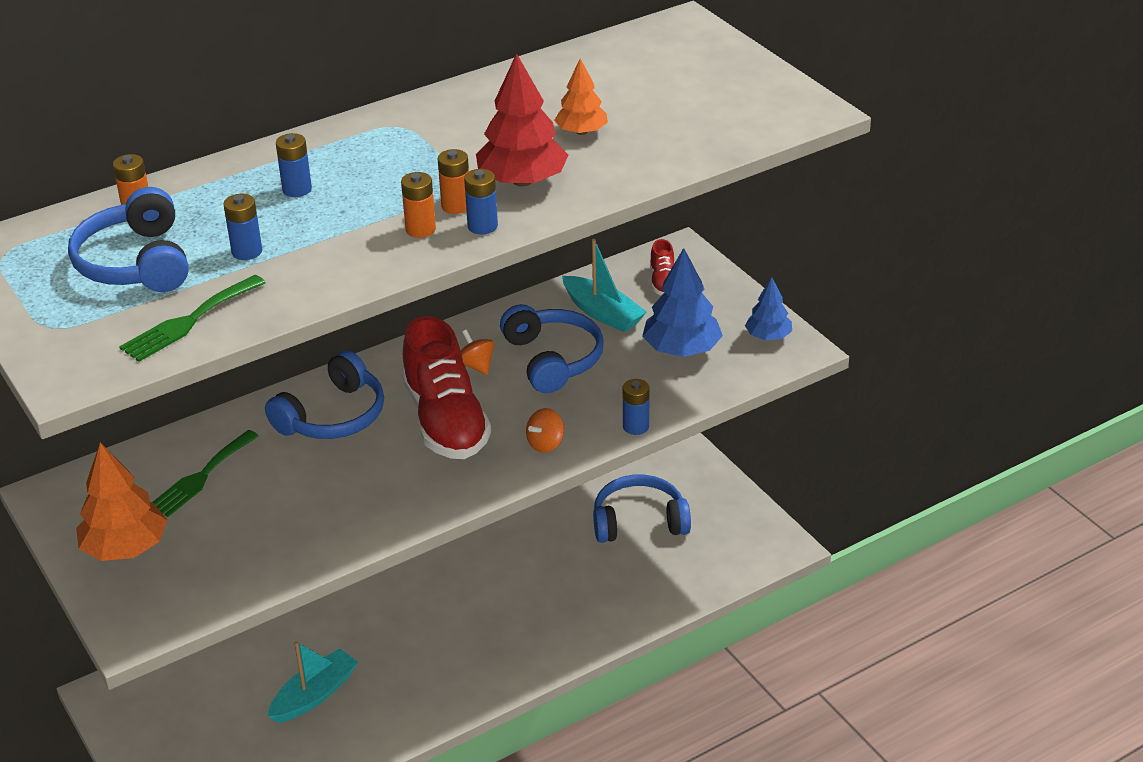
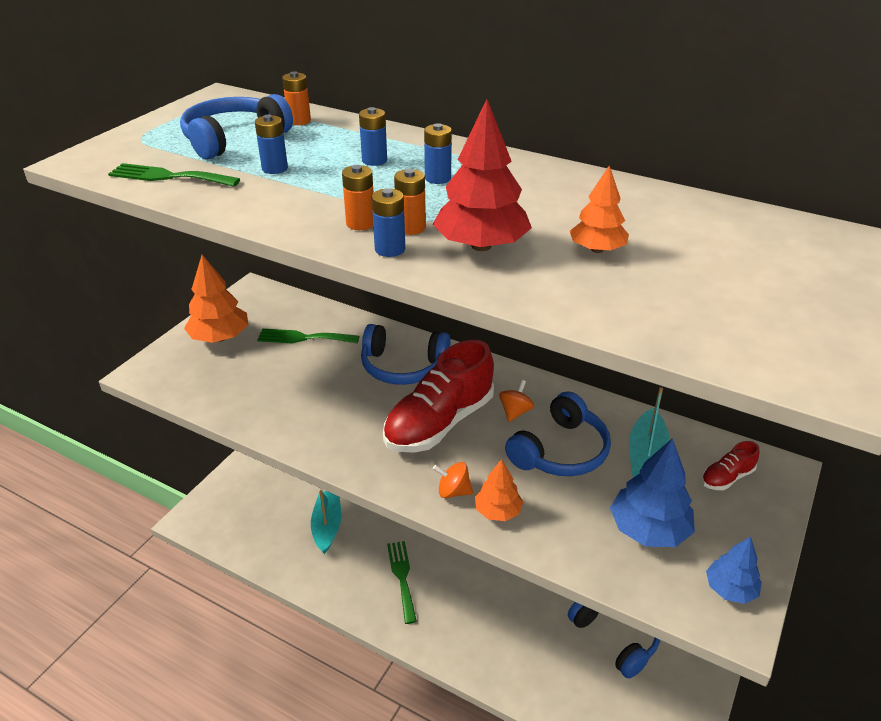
camera: 60 degrees right, 0 degrees up
(314, 695) = (327, 526): turquoise boat -> turquoise boat turned 105 degrees counterclockwise
(444, 653) = (402, 577): none -> green fork
(592, 425) = (498, 511): none -> orange tree
(636, 426) = (518, 541): blue battery -> blue battery (438, 178)

